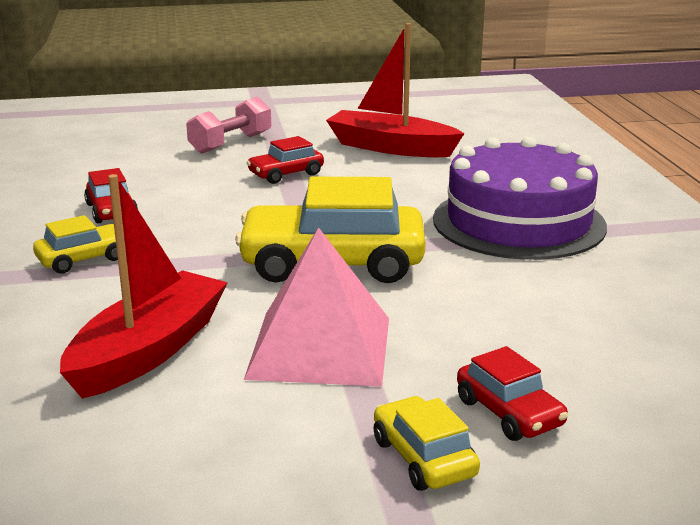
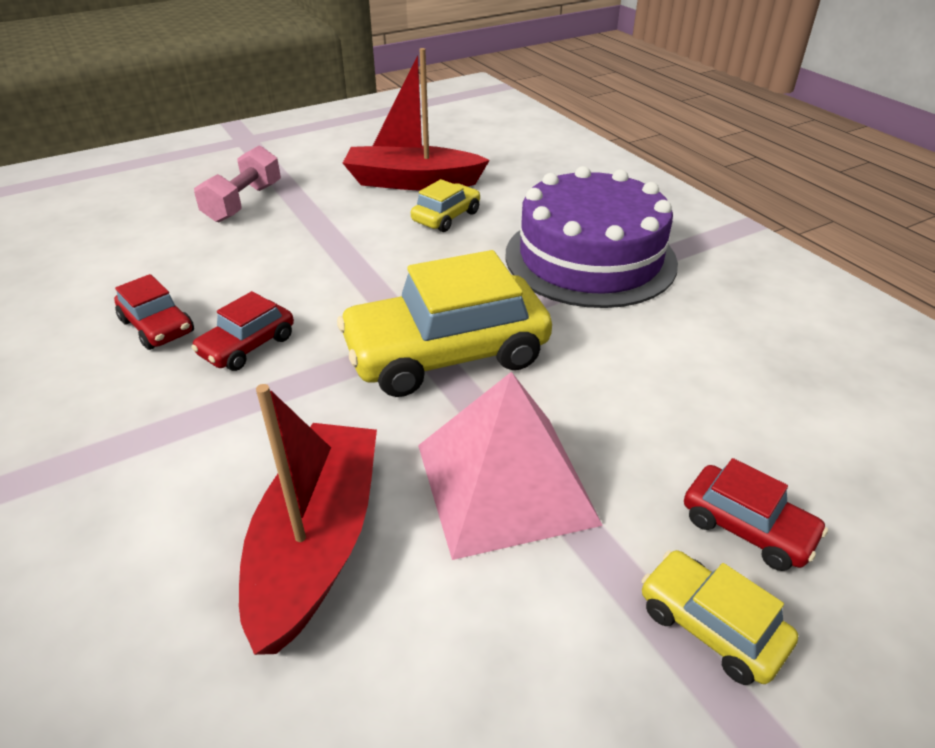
camera: 20 degrees left, 15 degrees up
(83, 259) = (160, 410): yellow car -> yellow car (446, 217)
(286, 174) = (326, 236): red car -> red car (247, 346)

